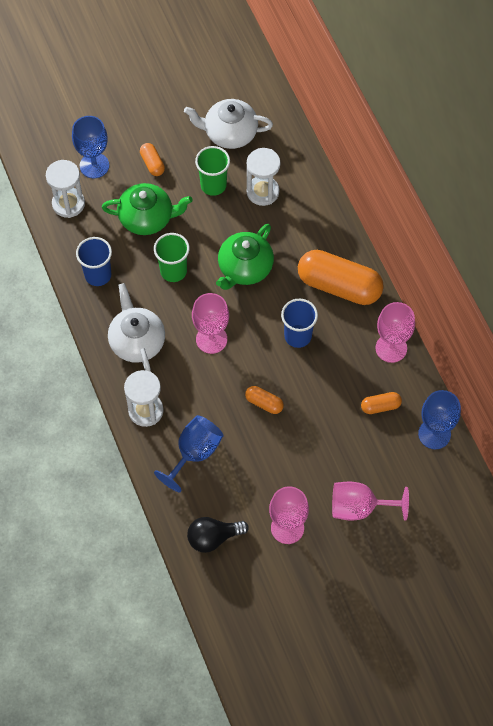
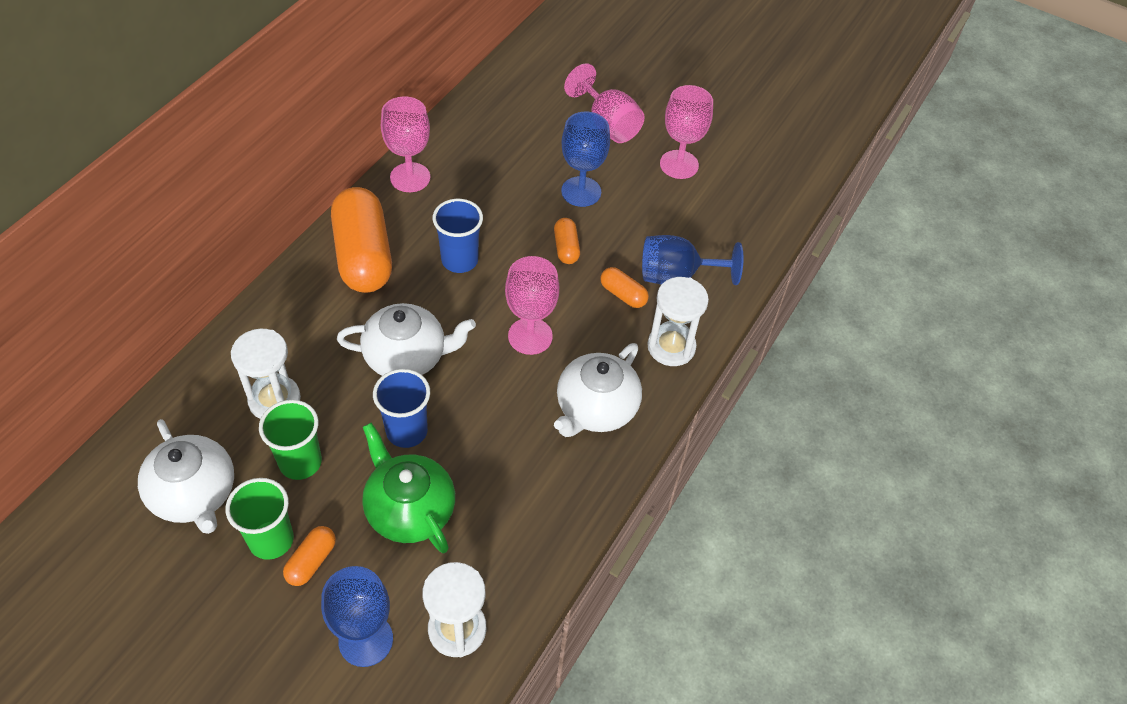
camera: 130 degrees left, 10 degrees down
(98, 275) = (541, 512): blue cup -> blue cup (406, 431)
(173, 271) = (468, 429): green cup -> green cup (271, 540)
(213, 538) = (745, 213): black light bulb -> none
(244, 268) = (407, 356): green teapot -> white teapot
(380, 406) = (486, 156): orange capsule -> orange capsule (623, 294)
(434, 434) = (482, 106): blue goblet -> blue goblet (581, 192)

